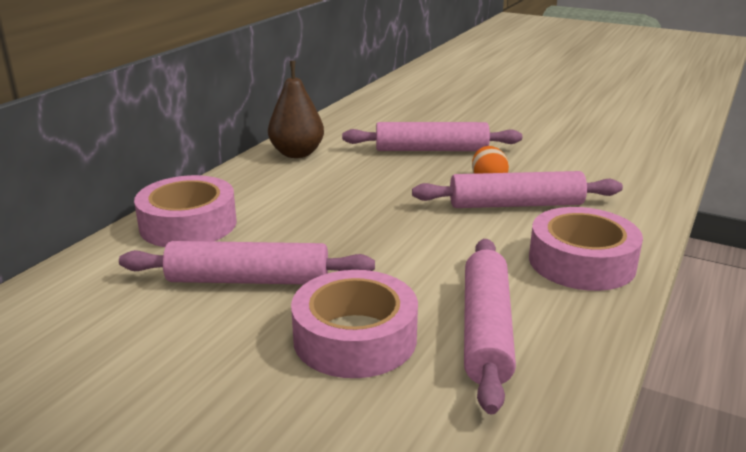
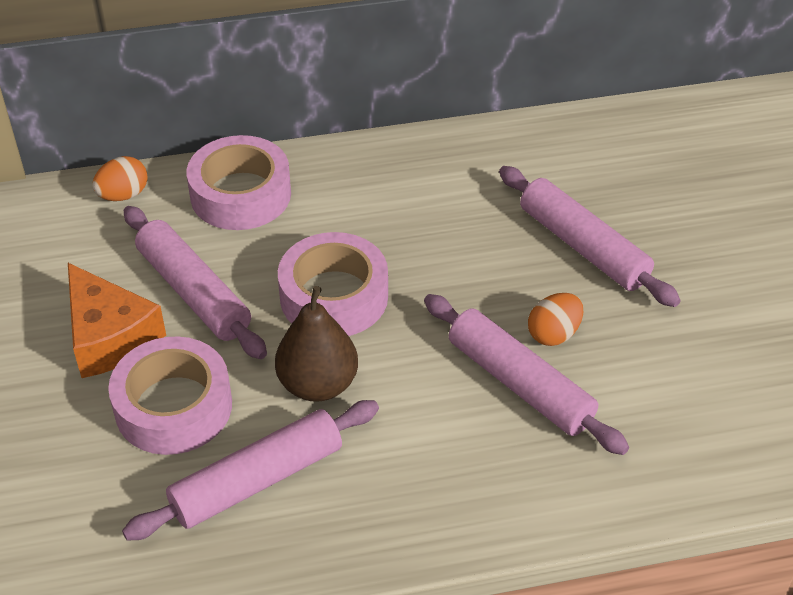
camera: 50 degrees right, 20 degrees up
(88, 269) = (123, 195): none -> orange egg
(227, 338) = (109, 336): none -> orange cheese
(297, 153) = (452, 159): brown pear -> brown pear (318, 384)
(581, 262) = (444, 492): pink tape -> pink tape (334, 296)

